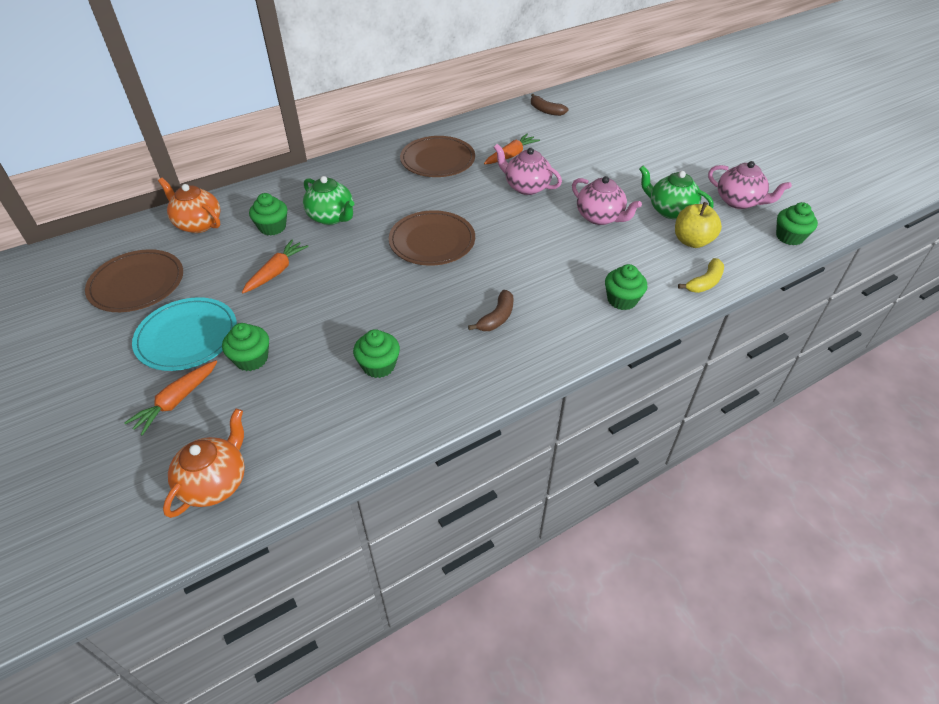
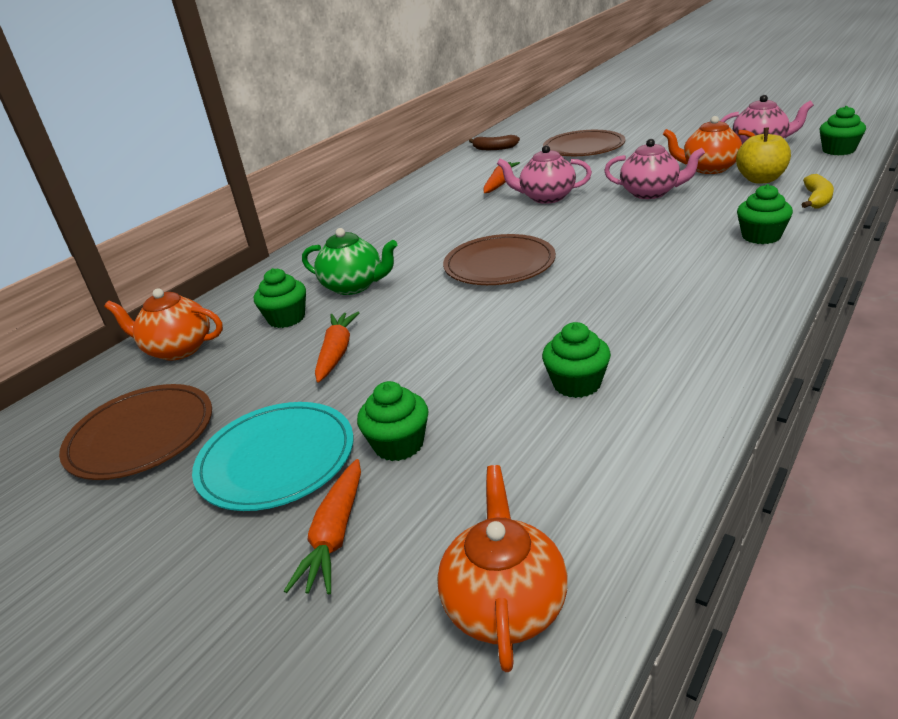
camera: 20 degrees left, 15 degrees down
(437, 160) = (425, 209): brown plate -> brown plate (583, 147)
(497, 317) = (655, 294): brown banana -> none
(670, 210) = (709, 169): green teapot -> orange teapot

